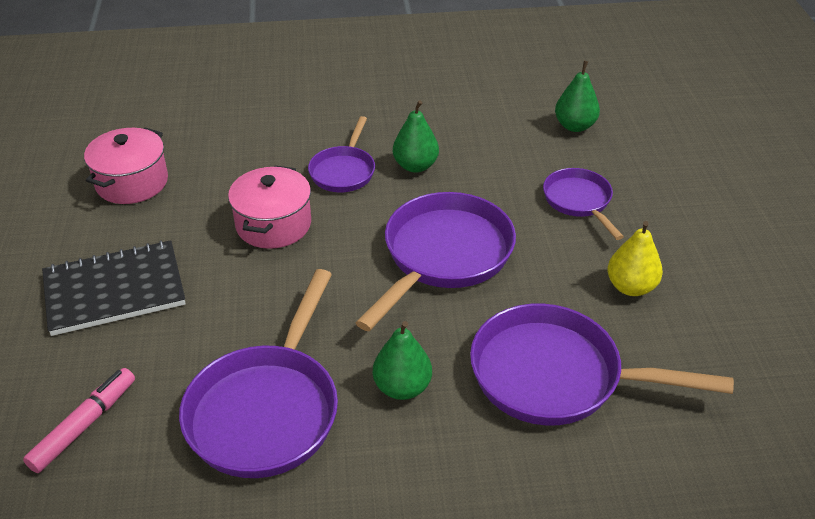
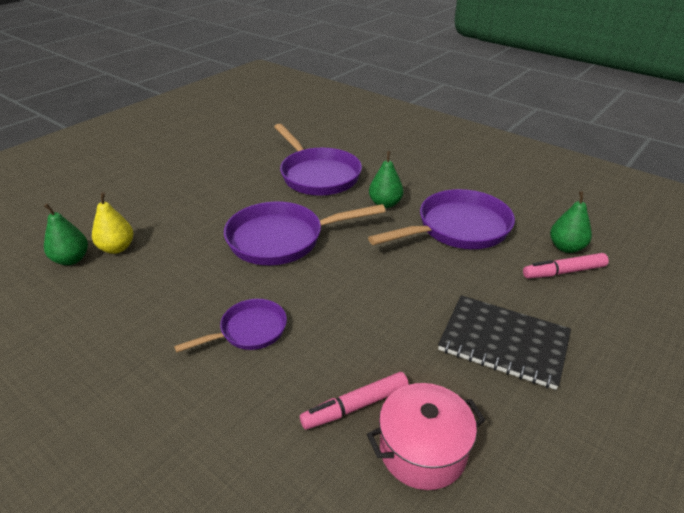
camera: 135 degrees left, 5 degrees down
(203, 177) = (355, 406): none -> pink marker
(273, 224) = (349, 321): pink pot -> none
(415, 166) = (202, 300): green pear -> green pear (566, 247)
(579, 201) = (170, 221): purple pan -> none
(630, 287) = (231, 181): yellow pear -> yellow pear (117, 248)

